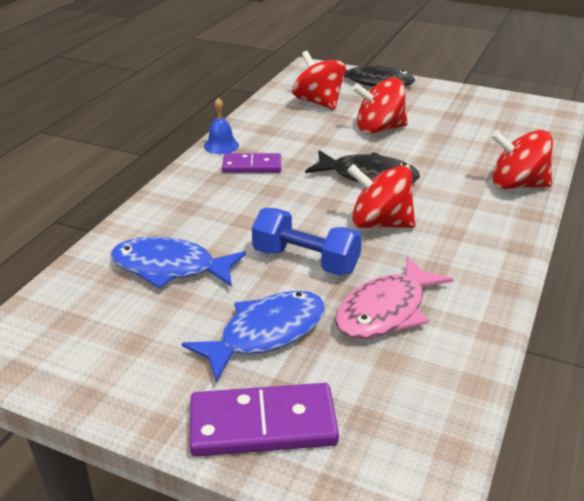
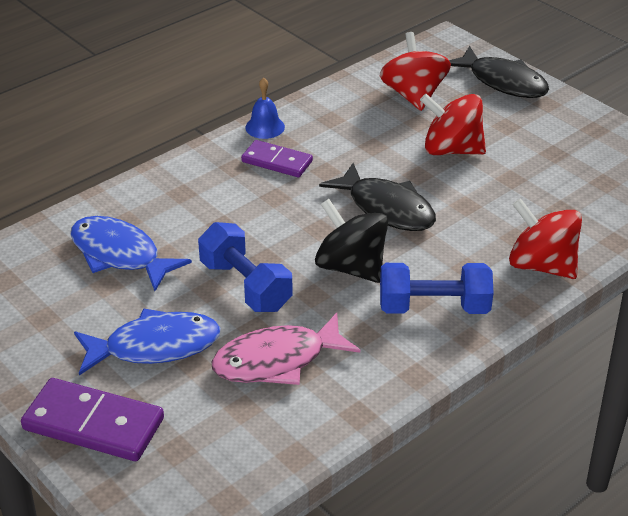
camera: 25 degrees right, 5 degrees up
(380, 223) = (351, 267): red spinning top -> black spinning top
(470, 233) = (433, 307): none -> blue dumbbell

